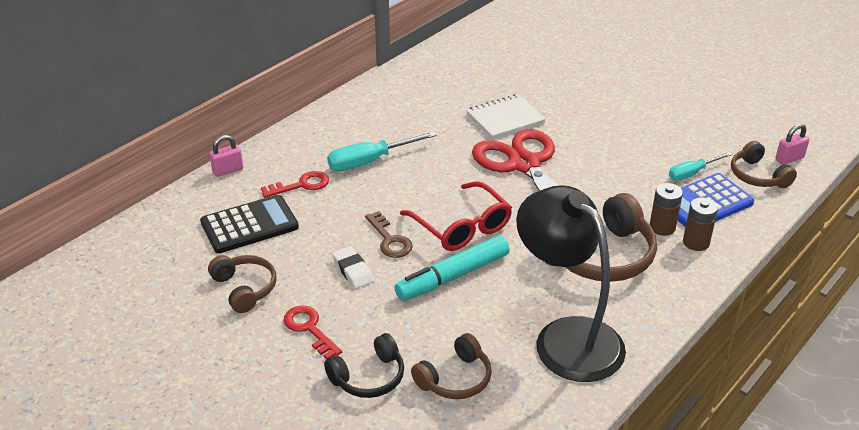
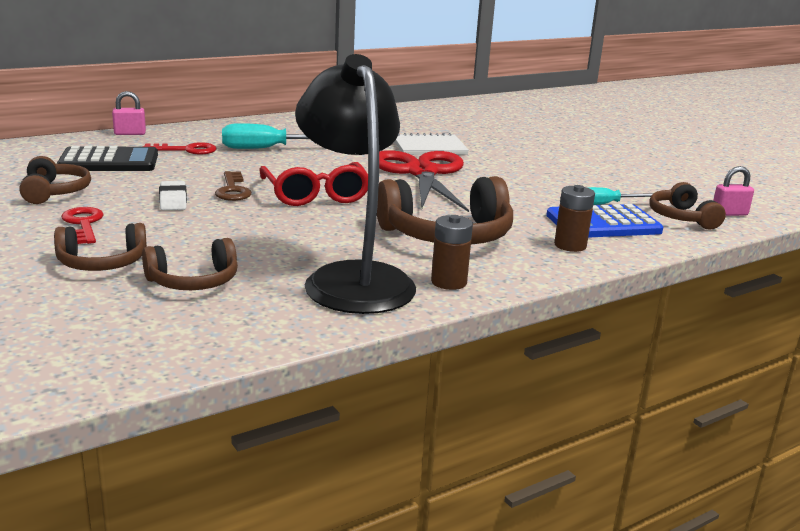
camera: 15 degrees right, 15 degrees down
(369, 377) = (102, 263): black headphones -> brown headphones
(452, 276) = (271, 220): turquoise marker -> none
(662, 227) = (538, 230): brown battery -> brown battery (449, 282)

